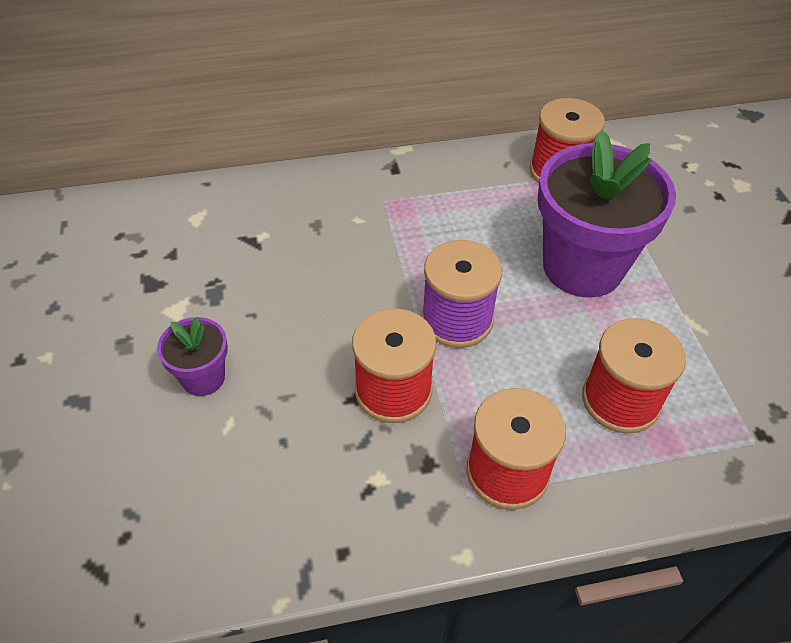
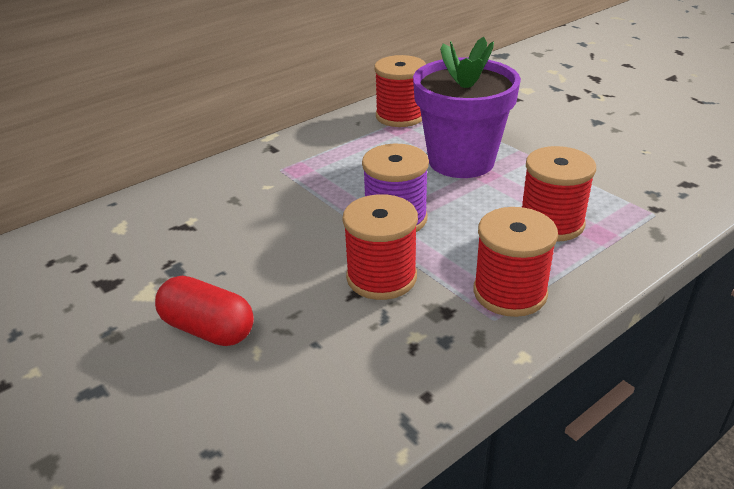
camera: 25 degrees left, 15 degrees down
(203, 378) = (208, 329): purple flower pot -> red capsule

